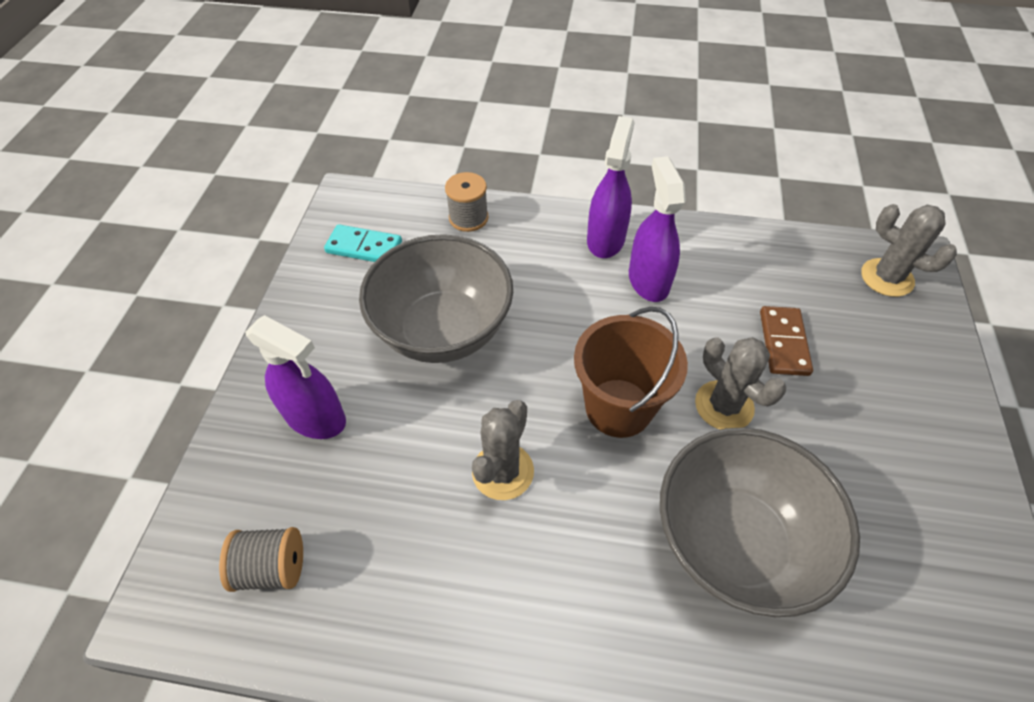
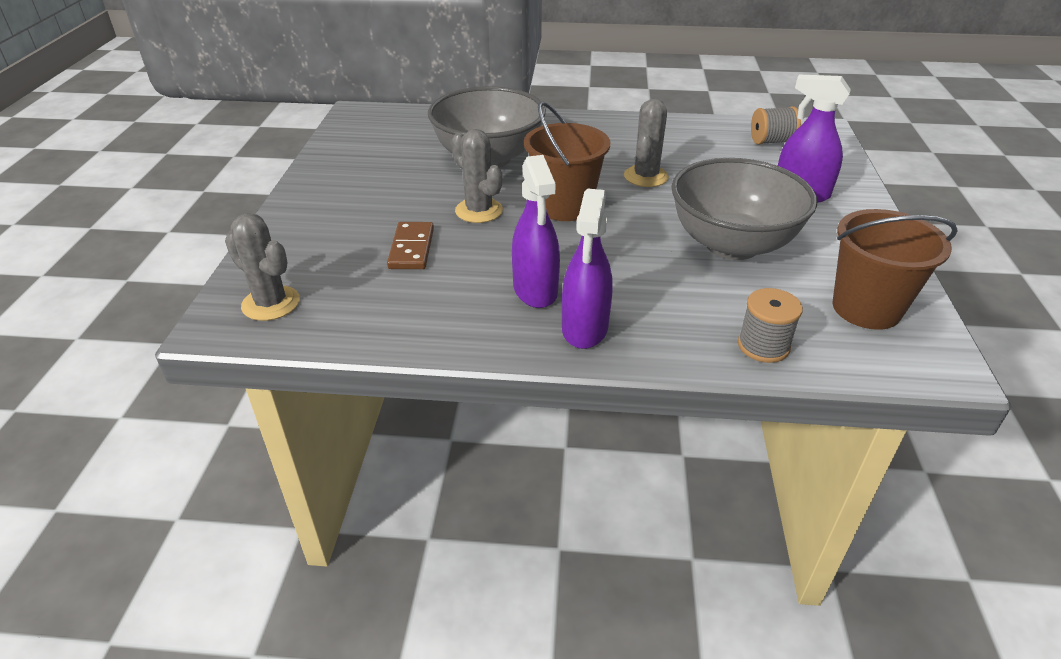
camera: 175 degrees right, 15 degrees down
(364, 247) = (866, 308): turquoise domino -> brown bucket

